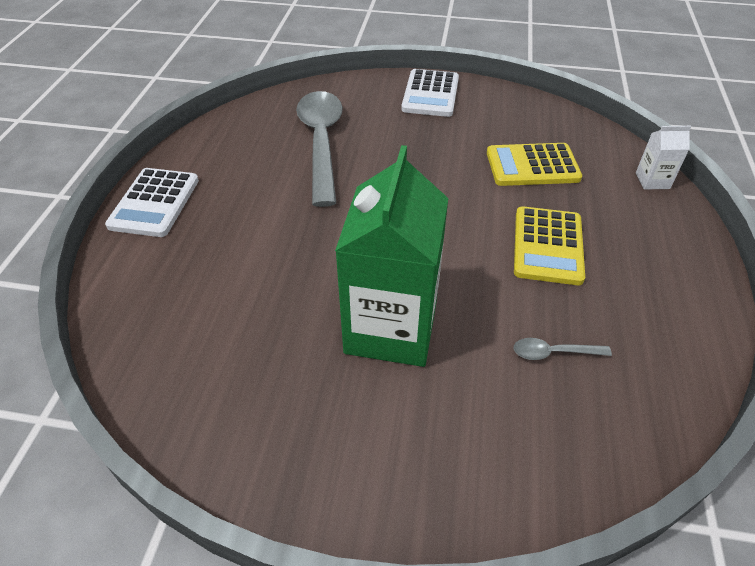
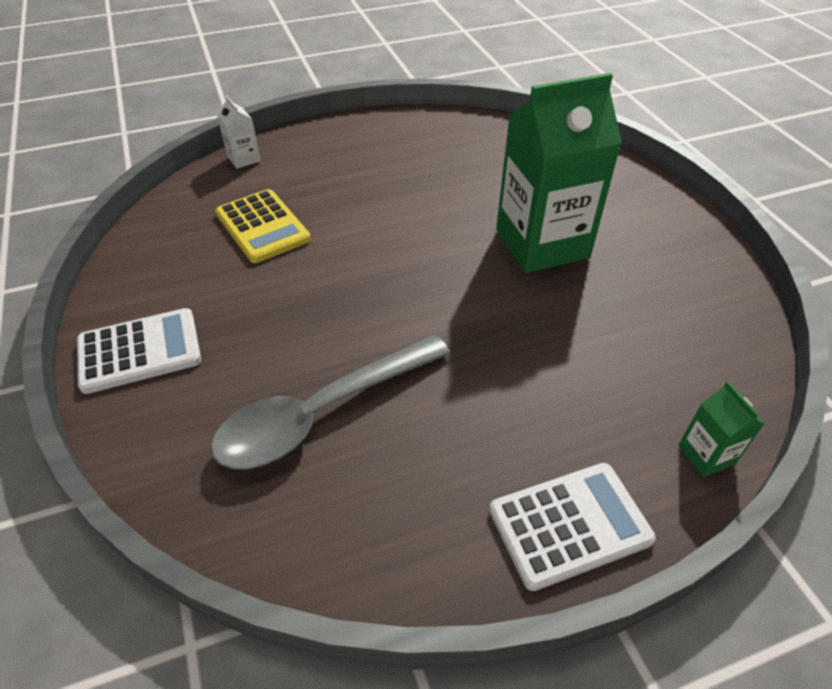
camera: 120 degrees left, 0 degrees up
(114, 291) = (706, 454): none -> green carton
(548, 246) = (377, 193): yellow calculator -> none
(553, 353) = (486, 168): grey spoon -> none

